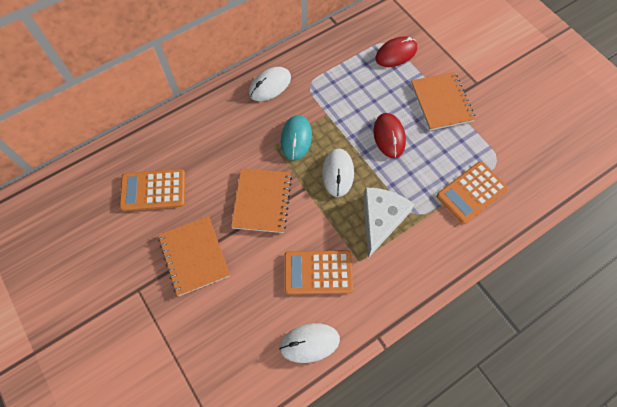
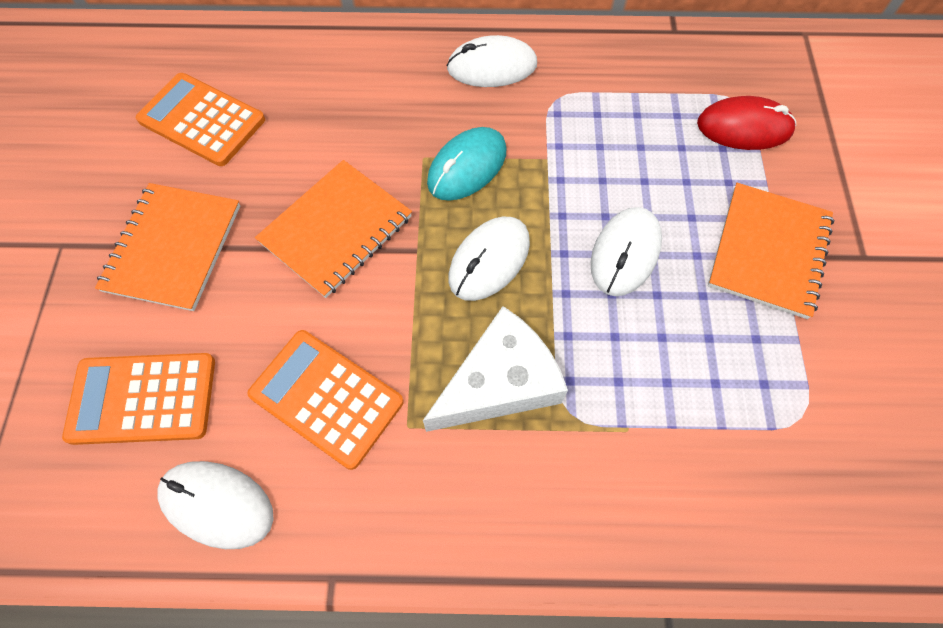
camera: 35 degrees right, 0 degrees up
(389, 136) = (625, 253): red mouse -> white mouse
(471, 192) = (705, 443): orange calculator -> orange calculator (143, 398)

